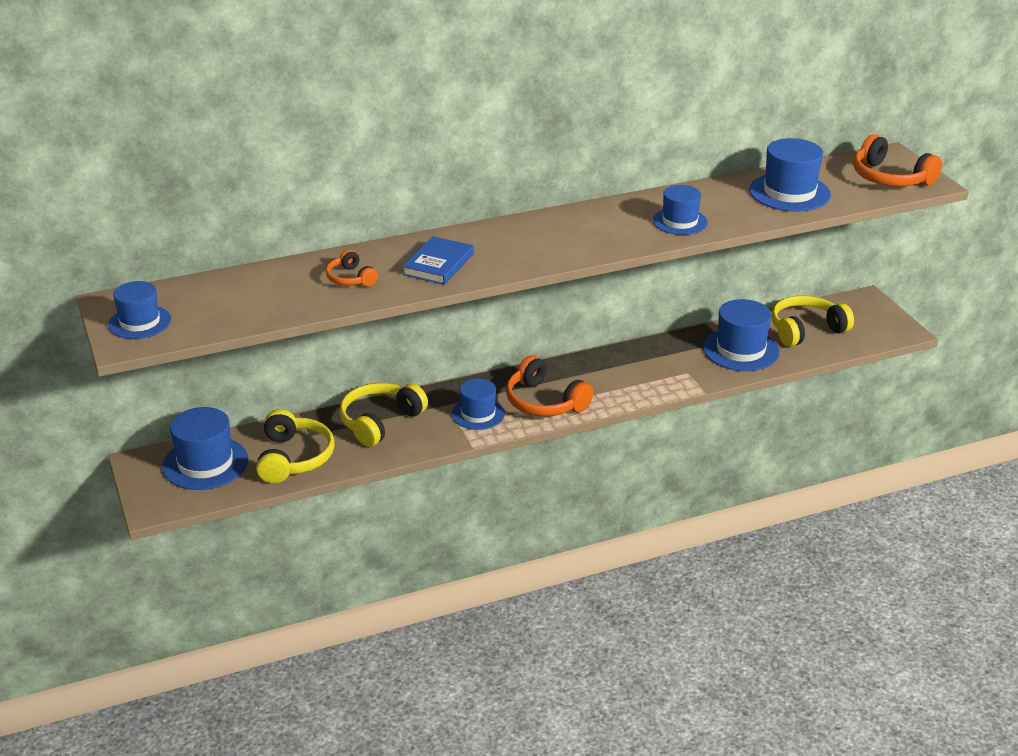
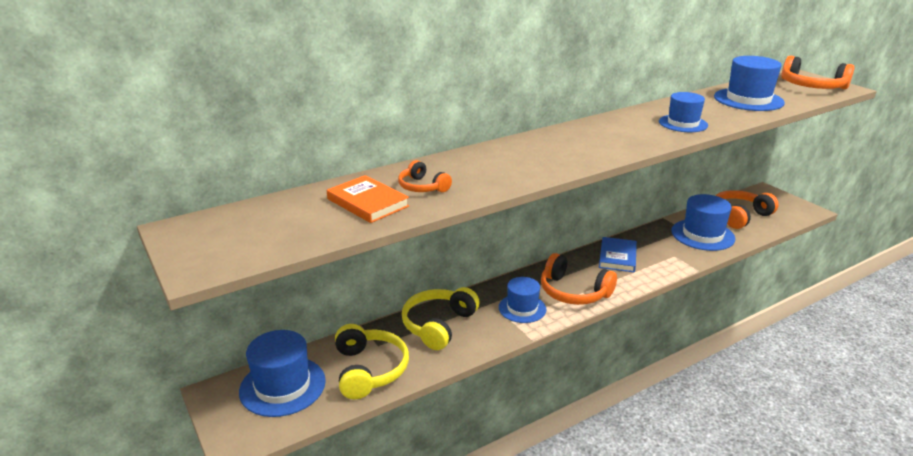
camera: 10 degrees left, 5 degrees down
(140, 322) = (212, 246): blue hat -> none
(291, 291) = (368, 202): none -> orange book
(438, 264) = (499, 169): blue book -> blue book (617, 257)
(806, 330) = (739, 216): yellow headphones -> orange headphones

